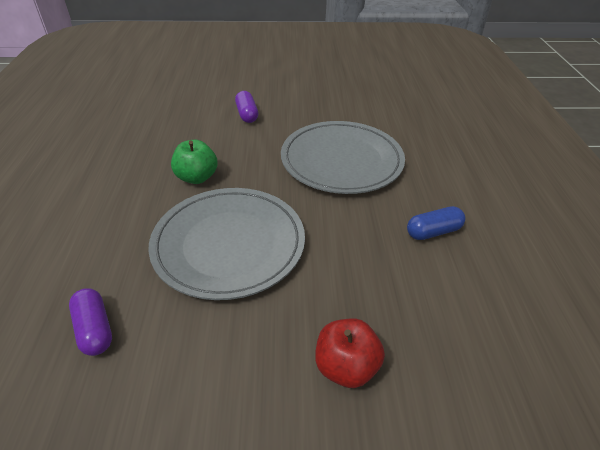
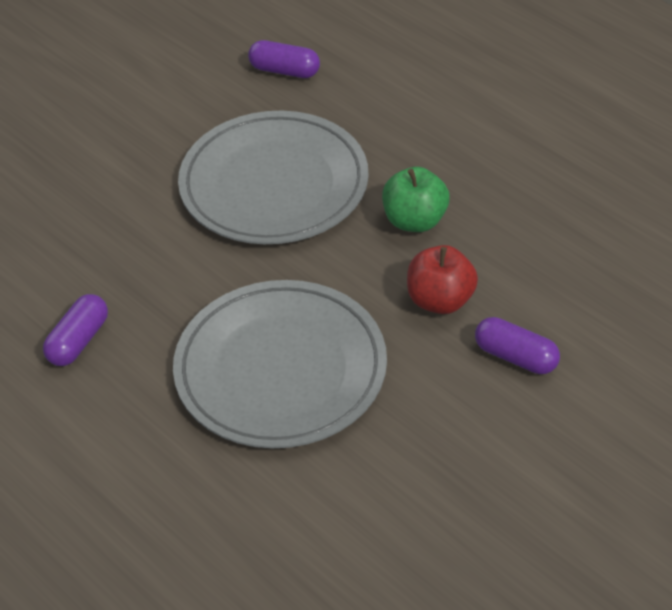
camera: 140 degrees right, 5 degrees up
(346, 367) = (68, 170): red apple -> red apple (440, 300)
(433, 232) = (79, 341): blue capsule -> purple capsule

